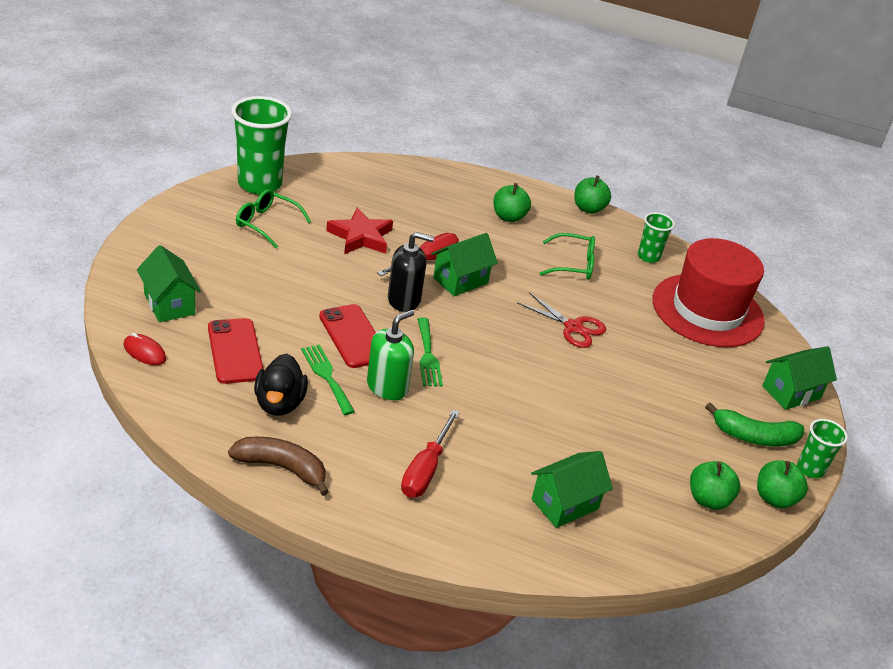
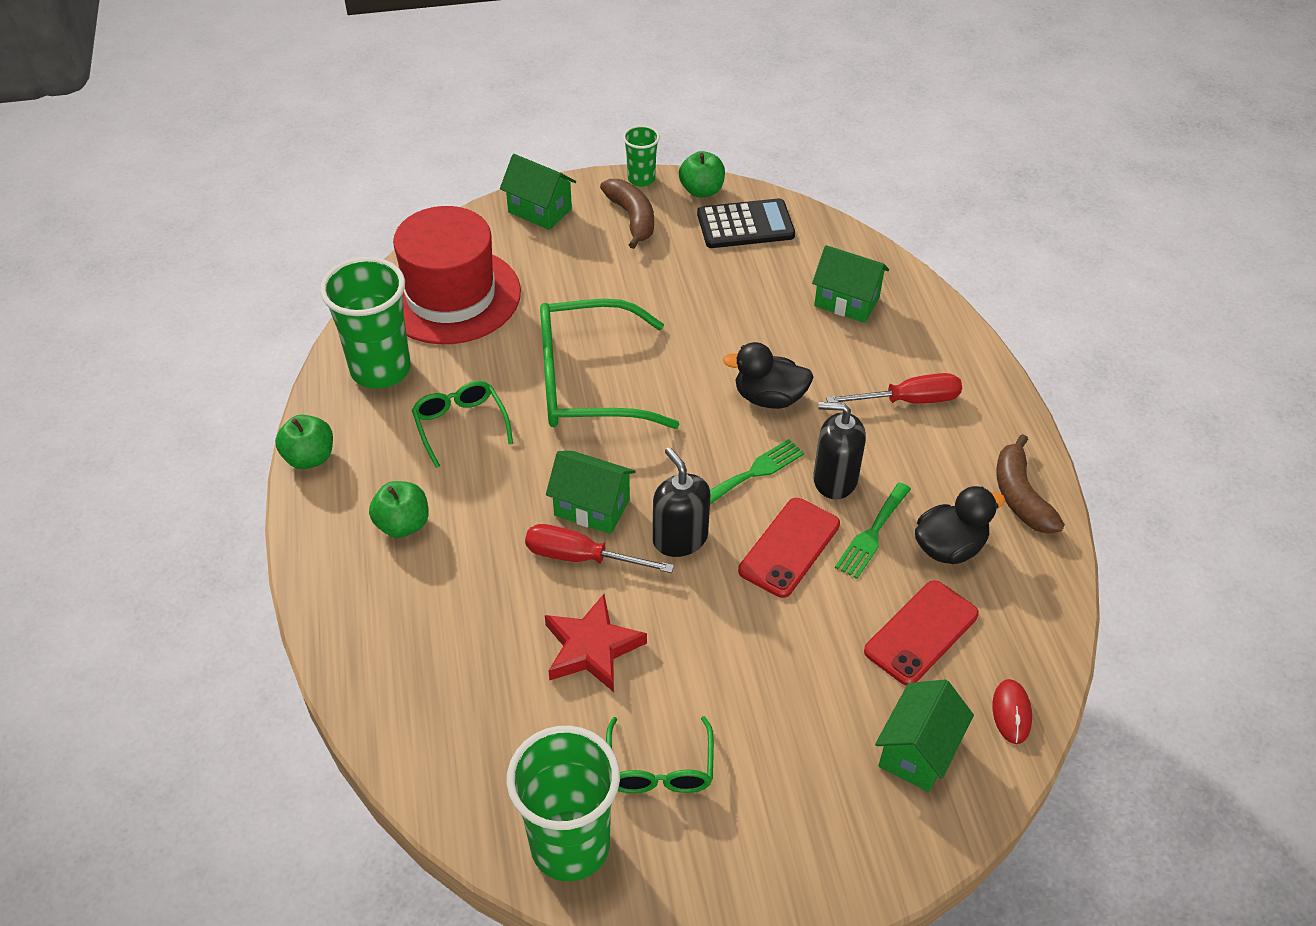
camera: 115 degrees left, 10 degrees up
(387, 387) = (834, 479): green soap dispenser -> black soap dispenser
(490, 399) = (769, 398): none -> black duck
(573, 327) = (587, 382): red scissors -> green glasses
(648, 256) = (380, 370): green cup -> green cup, size x1.91
(708, 499) = (745, 225): green apple -> black calculator
(754, 437) = (632, 218): green banana -> brown banana

